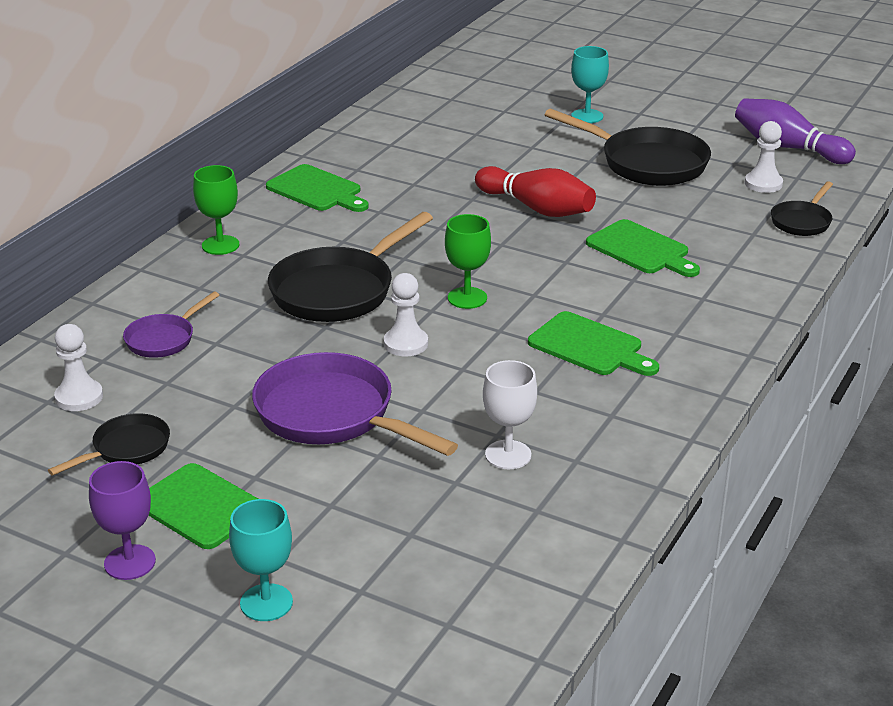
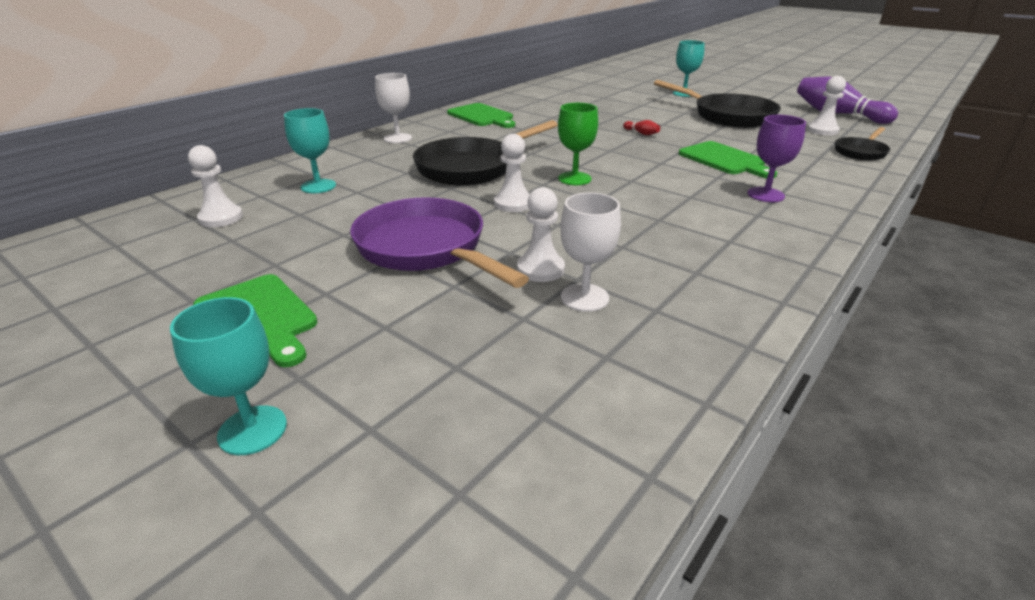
camera: 10 degrees right, 0 degrees up
(126, 449) = (227, 258): black pan -> none
(130, 562) = (143, 363): purple goblet -> purple goblet (765, 195)
(164, 339) = (318, 186): purple pan -> turquoise goblet
(220, 245) = (397, 138): green goblet -> white goblet
(458, 427) = (540, 269): none -> white pawn
(537, 208) = (641, 133): red bowling pin -> red bowling pin, size x0.40
(589, 346) = (677, 217): green cutting board -> none

